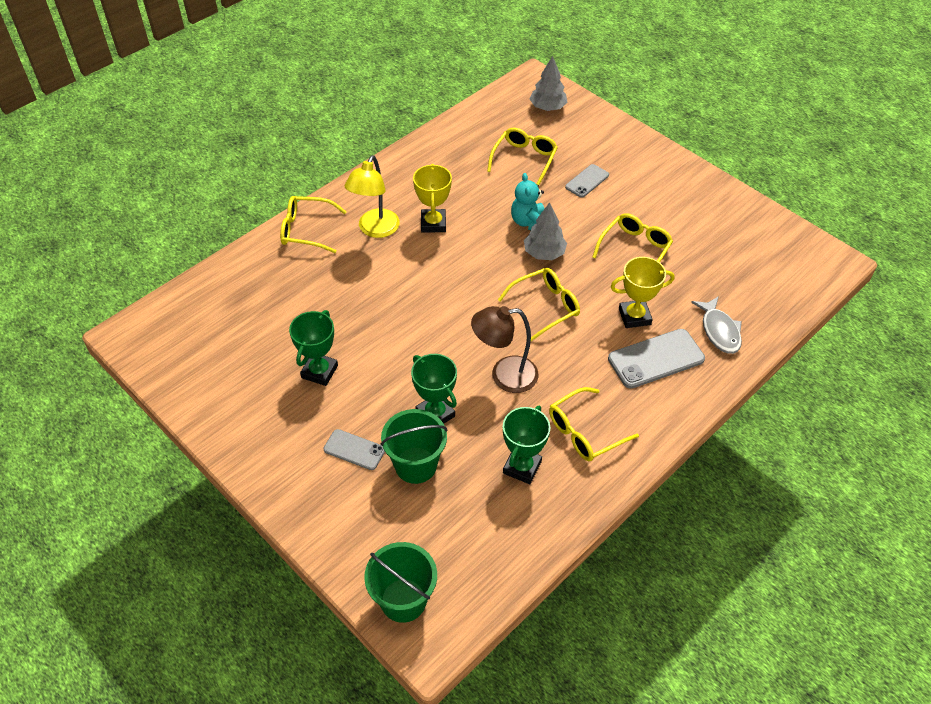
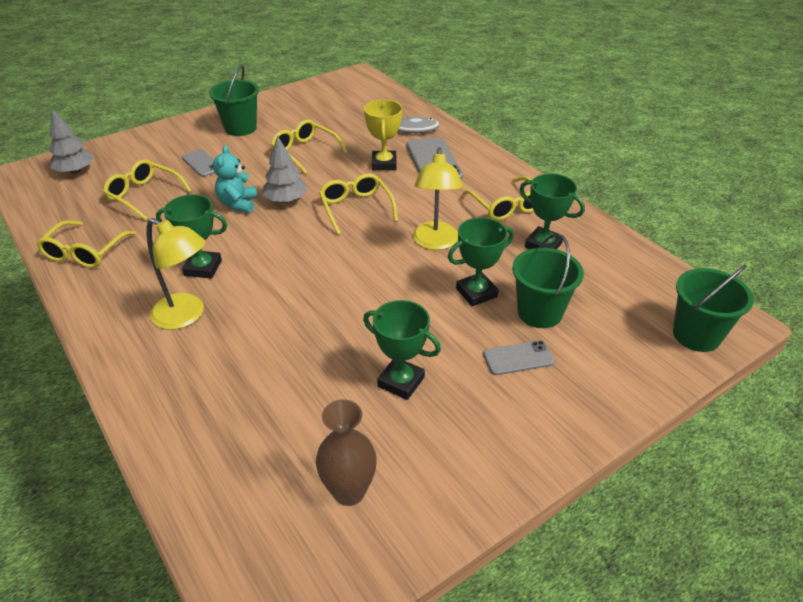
camera: 80 degrees left, 10 degrees down
(218, 356) = (349, 491): none -> brown vase
(306, 230) = (149, 382): yellow glasses -> yellow glasses (85, 252)
(354, 450) = (518, 358): grey phone -> grey phone turned 45 degrees clockwise
(433, 223) = (203, 268): yellow trophy -> green trophy
(504, 375) = (435, 243): brown lamp -> yellow lamp
(528, 222) = (238, 204): turquoise teddy bear -> turquoise teddy bear turned 90 degrees clockwise
(663, 191) = (240, 128): none -> green bucket

